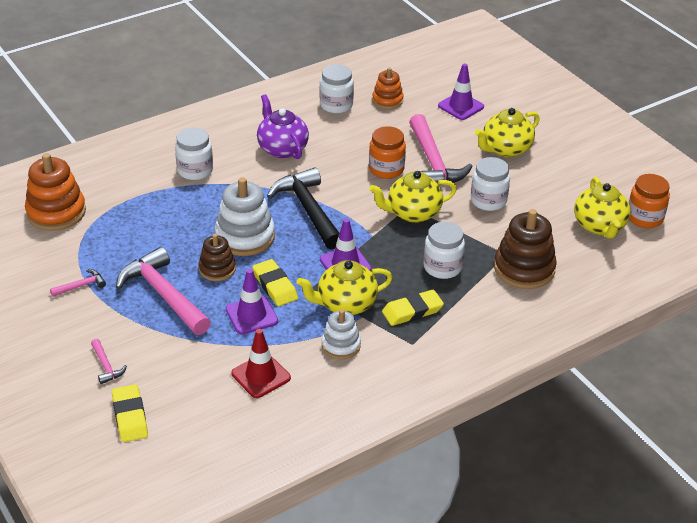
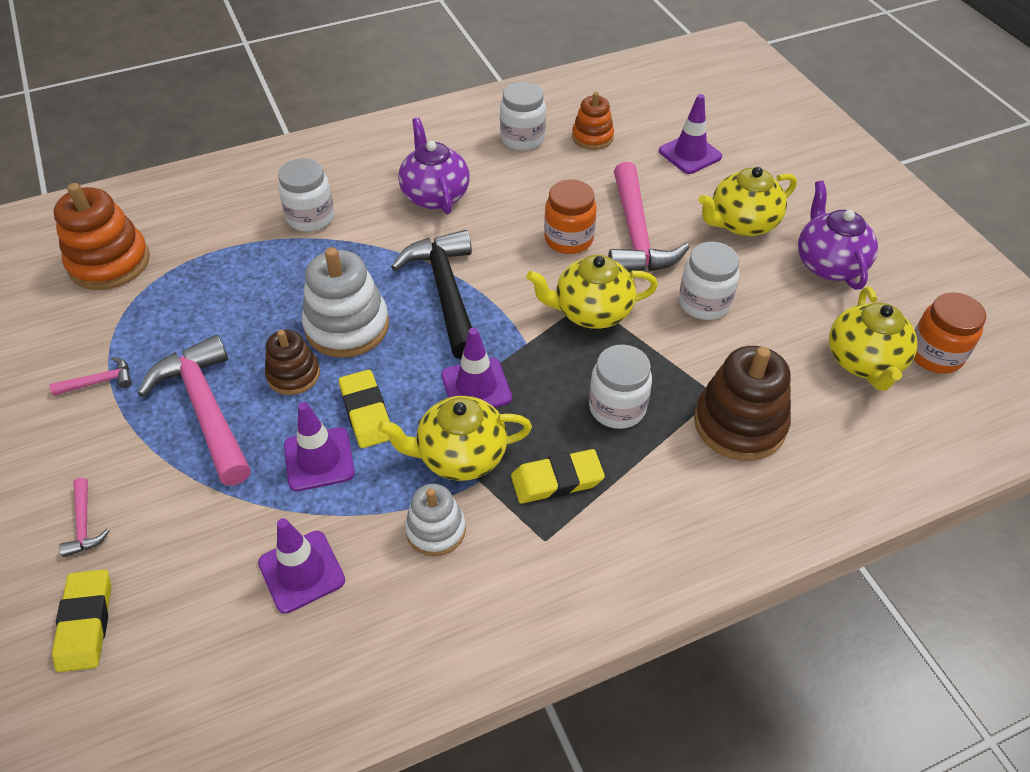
camera: 10 degrees right, 10 degrees up
(261, 376) = (301, 571): red traffic cone -> purple traffic cone
(569, 170) = (829, 264): none -> purple teapot

